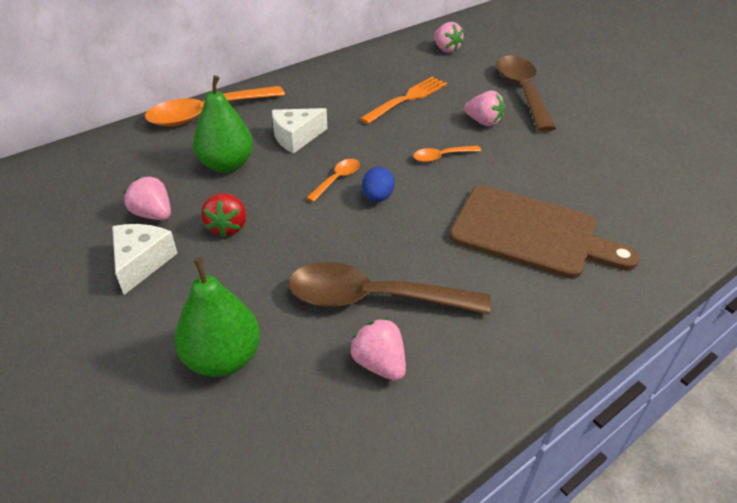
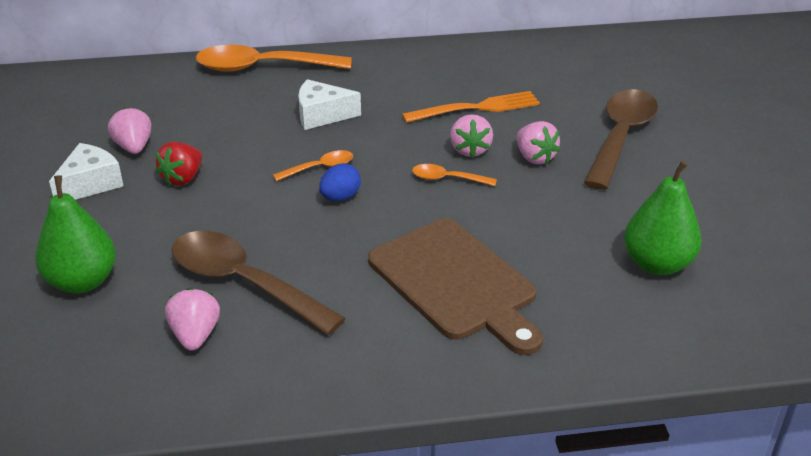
camera: 30 degrees right, 5 degrees down
(227, 165) = (234, 122): green pear -> green pear (657, 264)
(446, 49) = (584, 64): pink strawberry -> pink strawberry (470, 150)

